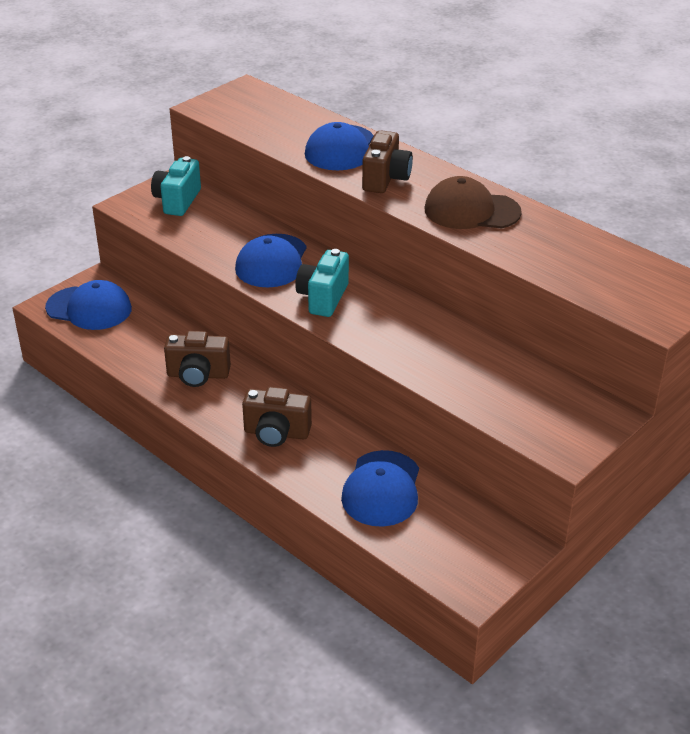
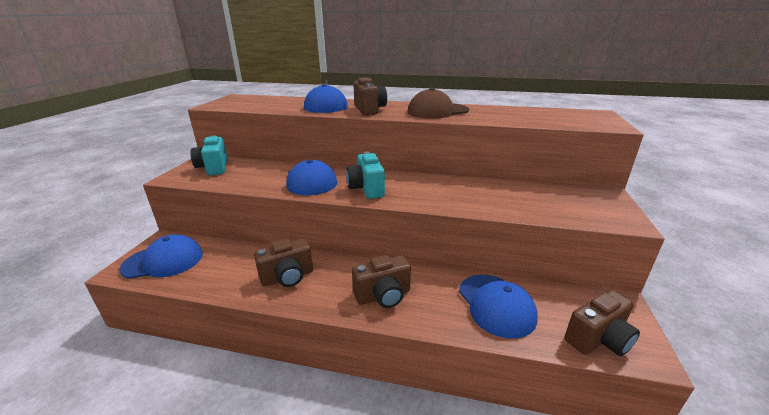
camera: 30 degrees left, 10 degrees down
(444, 560) = (598, 339): none -> brown camera

